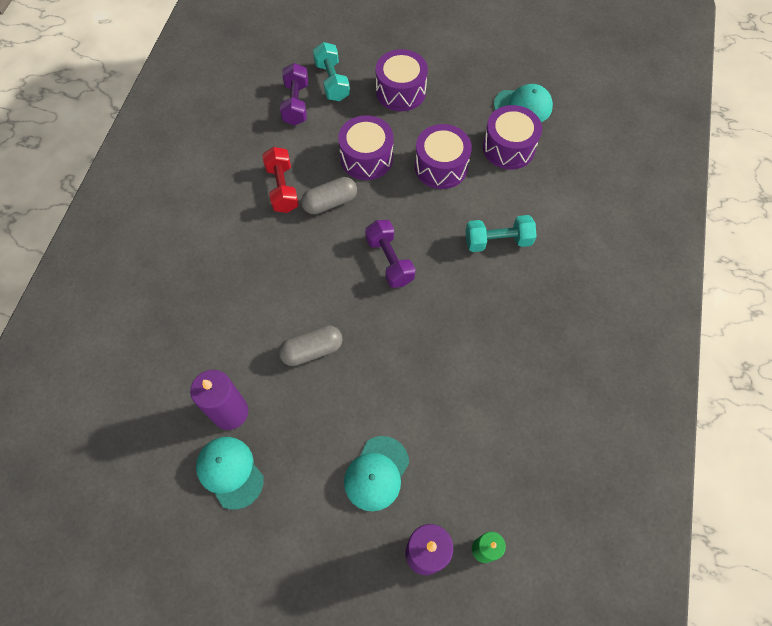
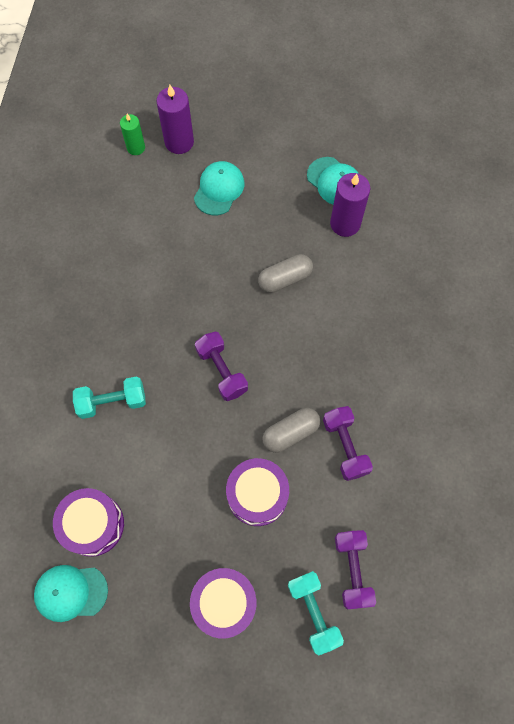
camera: 175 degrees right, 5 degrees up
(282, 188) = (345, 446): red dumbbell -> purple dumbbell
(441, 167) = (172, 490): purple drum -> none

